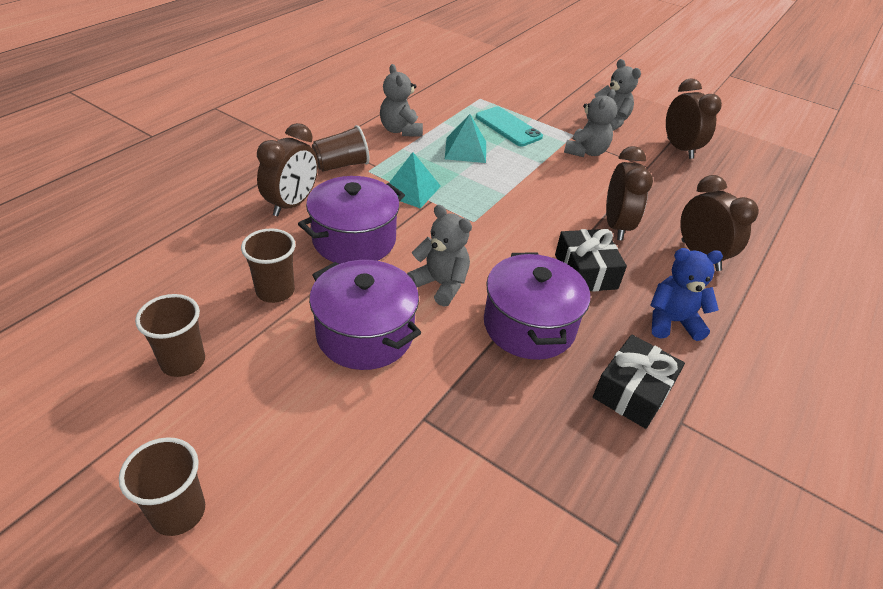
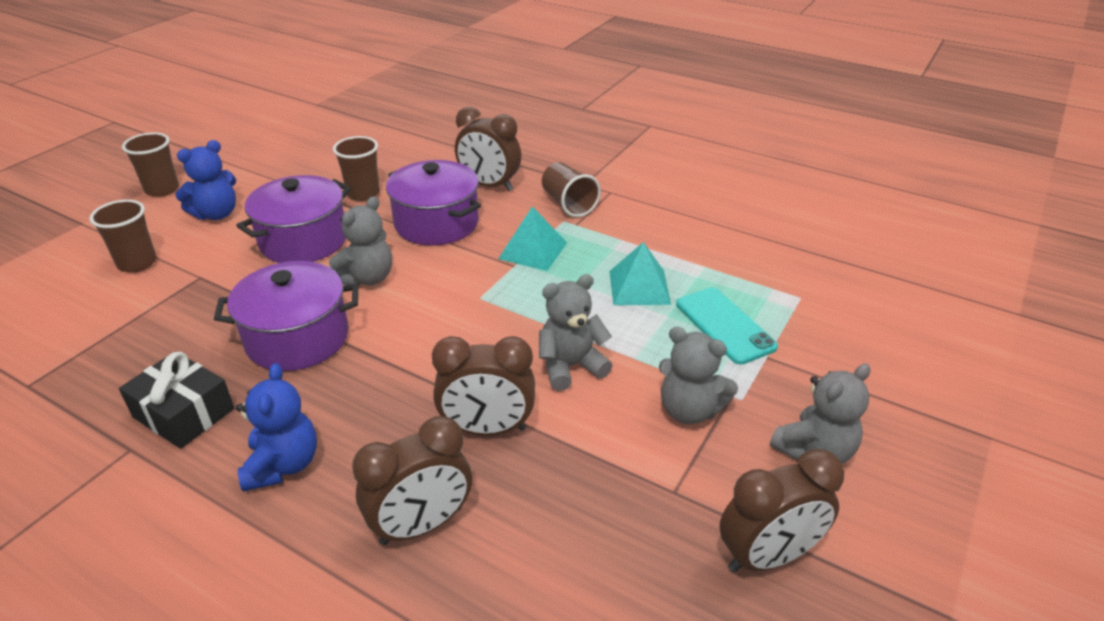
camera: 90 degrees right, 5 degrees down
(183, 362) = (290, 170): brown cup -> brown cup (137, 263)
(280, 426) = (216, 214): none -> blue teddy bear
(400, 130) = (663, 235): grey teddy bear -> grey teddy bear (570, 366)
(508, 127) = (724, 325): turquoise phone -> turquoise phone turned 75 degrees counterclockwise
(585, 271) = (385, 389): black gift -> none

